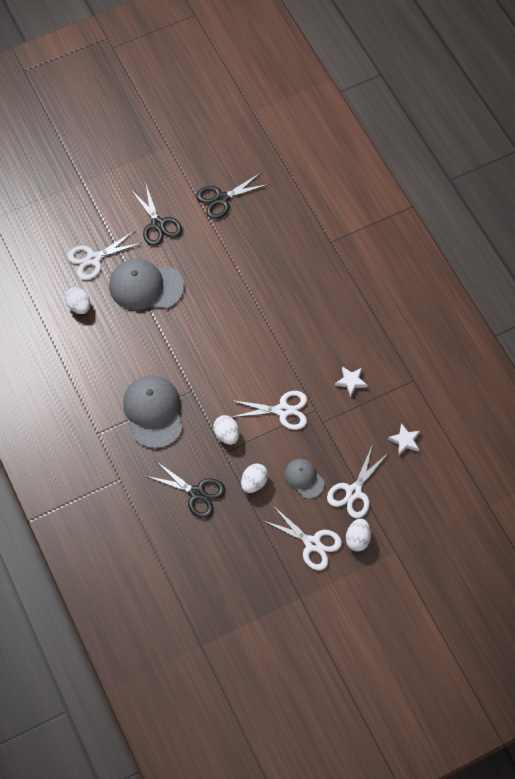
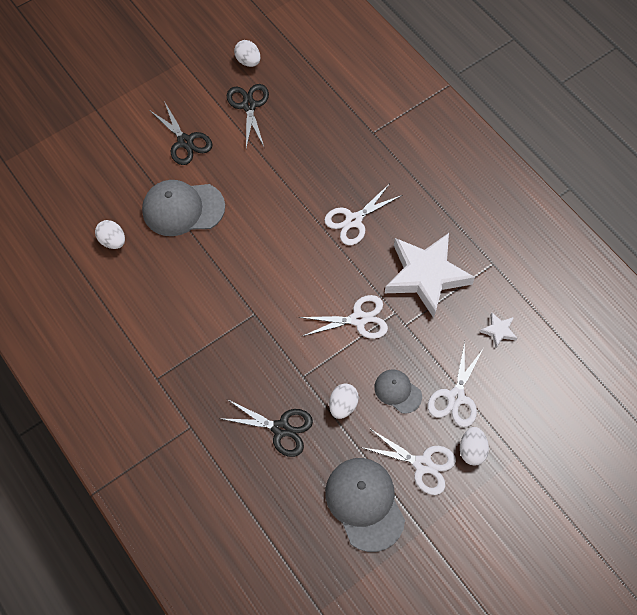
camera: 10 degrees left, 0 degrees up
(93, 259) = (121, 188): white scissors -> white scissors (354, 220)
(153, 412) = (215, 344): grey cap -> grey cap (364, 503)
(222, 199) = (249, 106): black scissors -> black scissors turned 120 degrees clockwise
(227, 434) = (302, 356): white egg -> white egg (248, 61)
(351, 381) = (426, 276): white star -> white star, size x2.48

